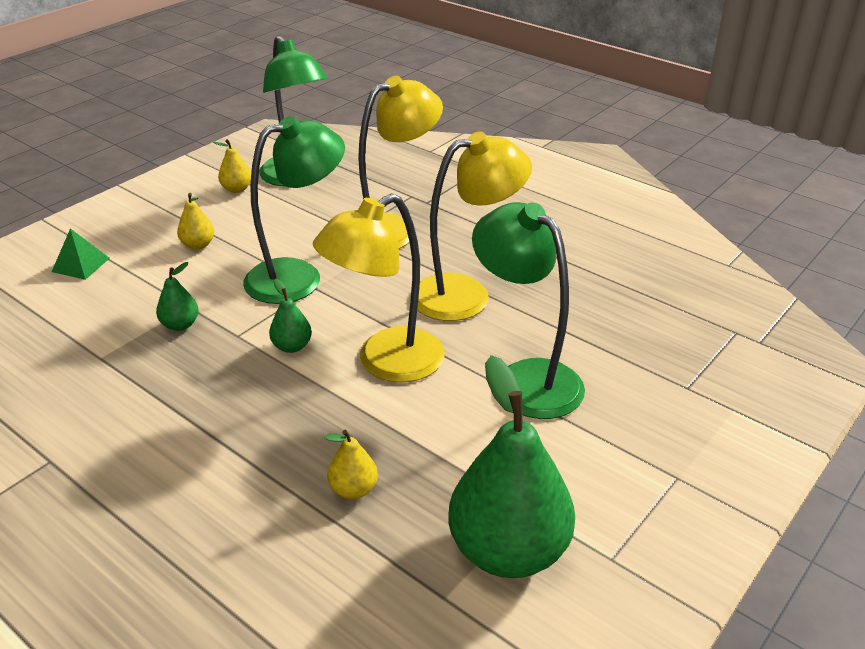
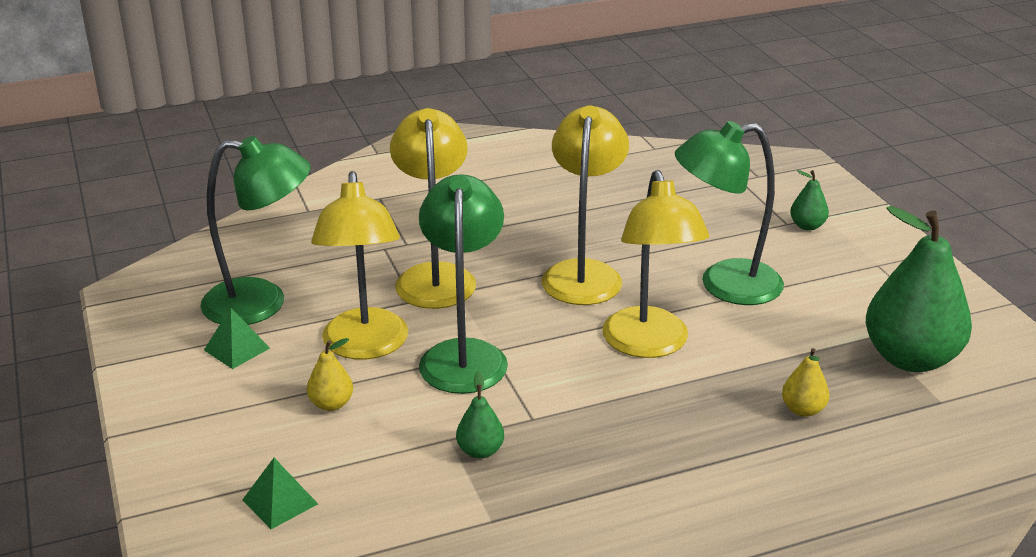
camera: 60 degrees left, 5 degrees down
(237, 189) = (237, 349): yellow pear -> green pyramid
(276, 233) = (365, 346): none -> yellow lamp
(292, 346) = (580, 389): green pear -> green pear (807, 226)

